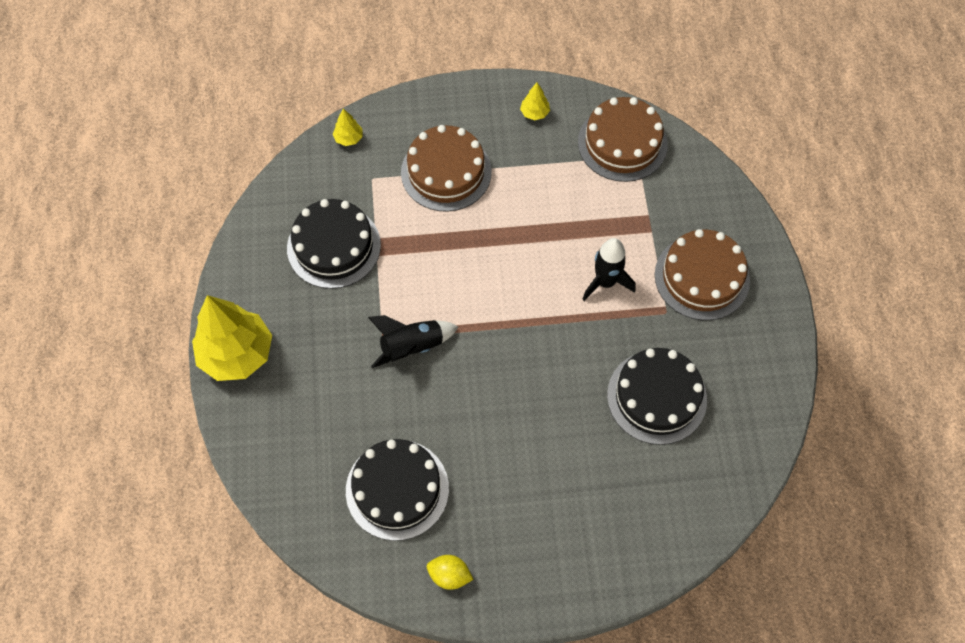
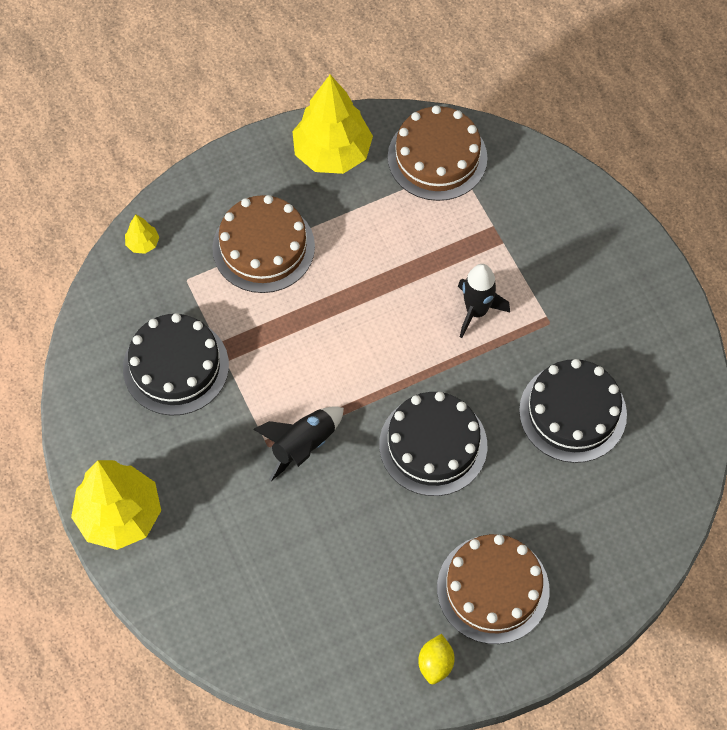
camera: 20 degrees left, 0 degrees up
(397, 489) = (347, 597): black cake -> black cake (433, 445)
(449, 575) = (435, 664): yellow lemon -> yellow lemon turned 75 degrees counterclockwise
(534, 113) = (332, 153): yellow tree -> yellow tree, size x2.37
(702, 277) = (572, 274): brown cake -> brown cake (493, 589)

